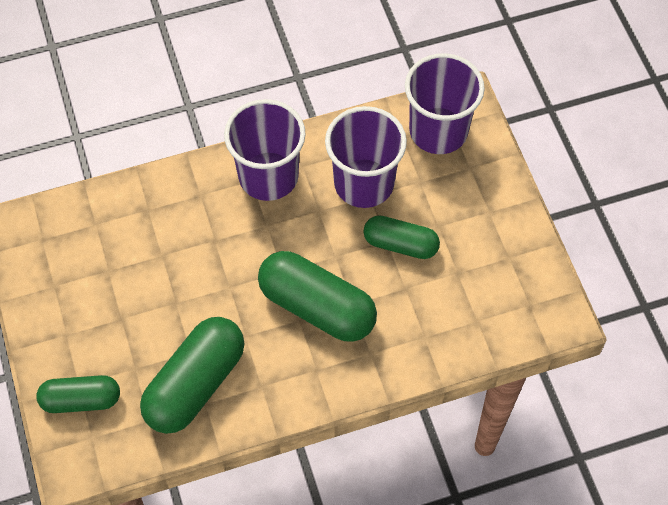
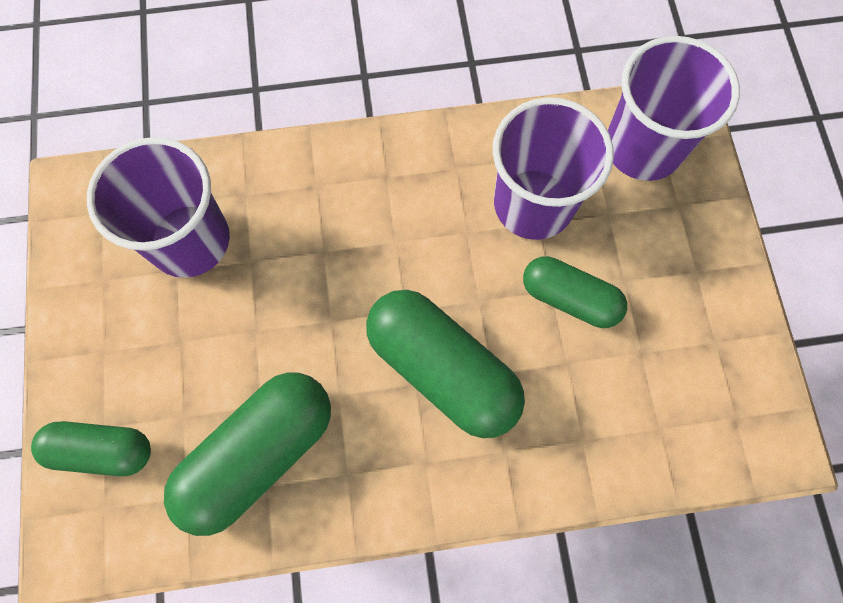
camera: 10 degrees right, 10 degrees up
(268, 176) = (409, 174): purple cup -> purple cup (190, 240)

